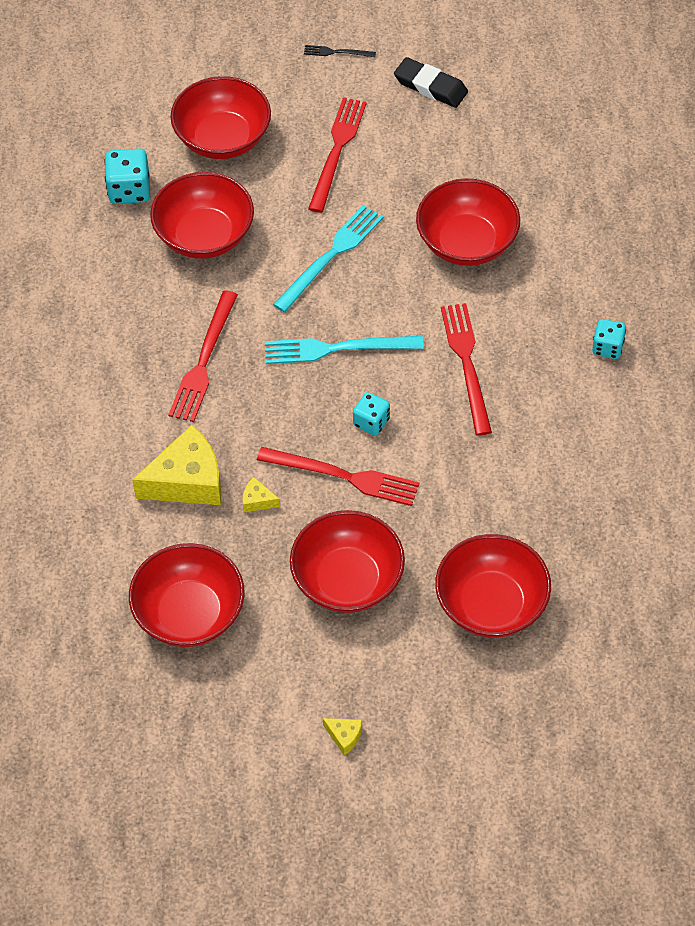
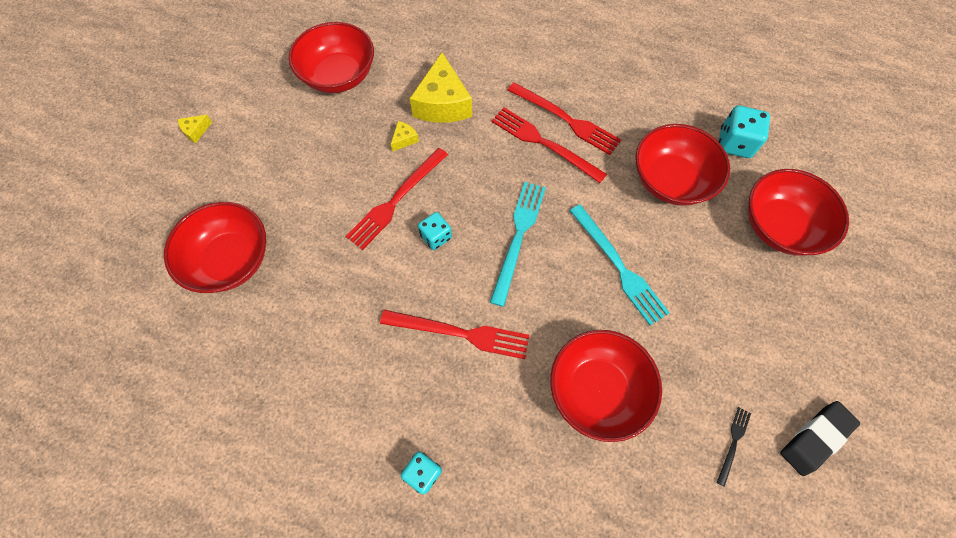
camera: 110 degrees right, 10 degrees up
(336, 52) = (879, 361): black fork -> black fork (733, 443)
(337, 150) = (744, 315): red fork -> red fork (566, 119)
(347, 580) = (309, 173): red bowl -> none

